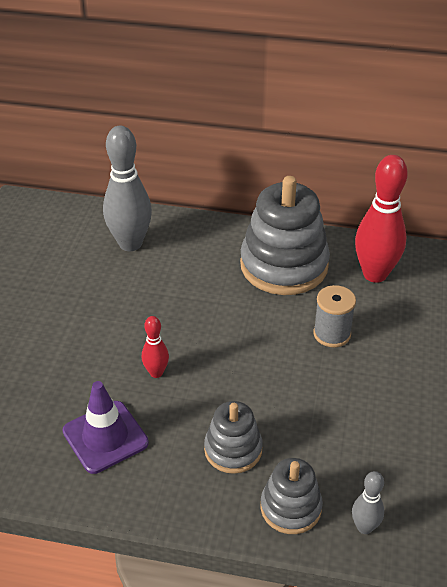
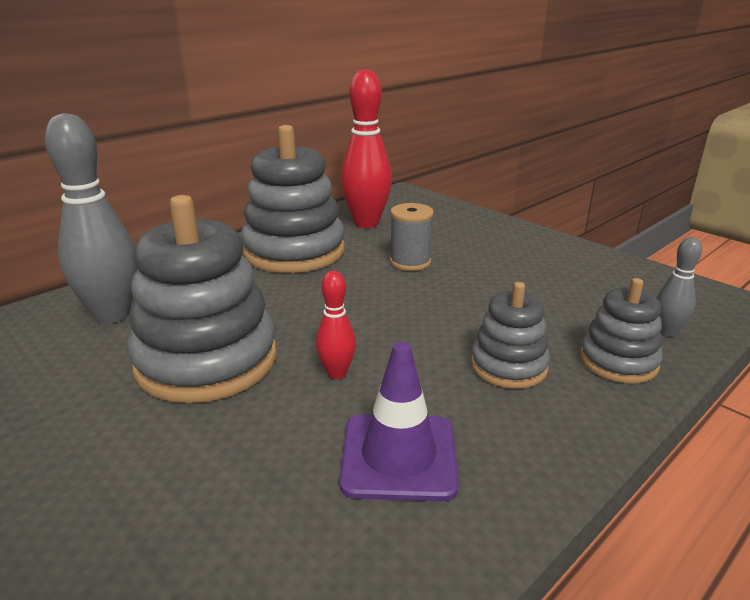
camera: 55 degrees left, 15 degrees down
(122, 312) = (207, 360): none -> grey stacking toy

